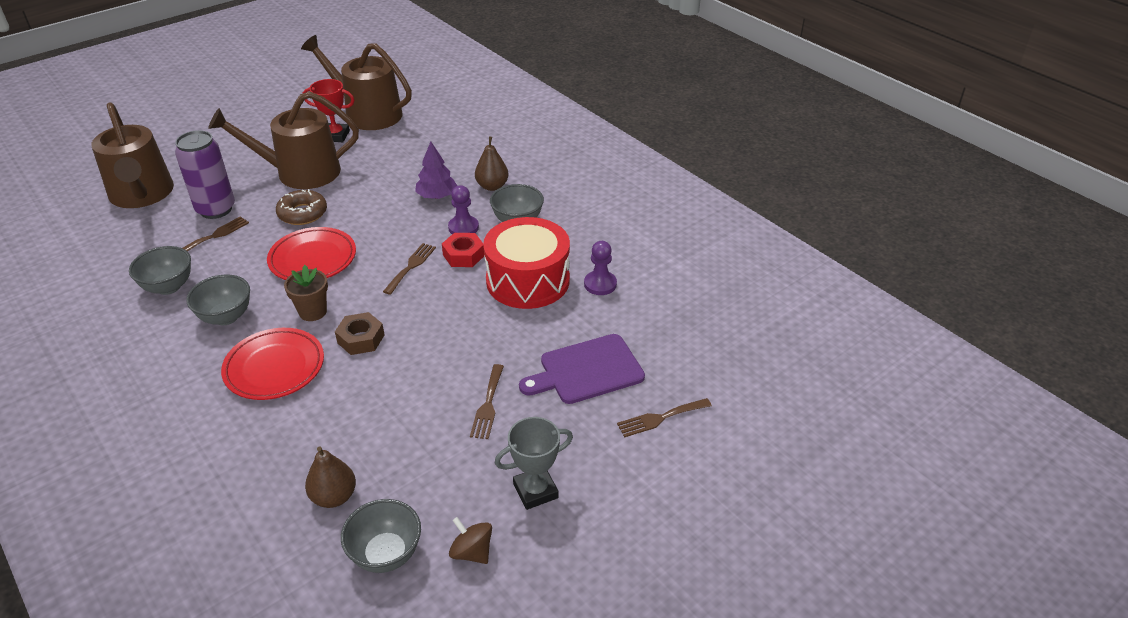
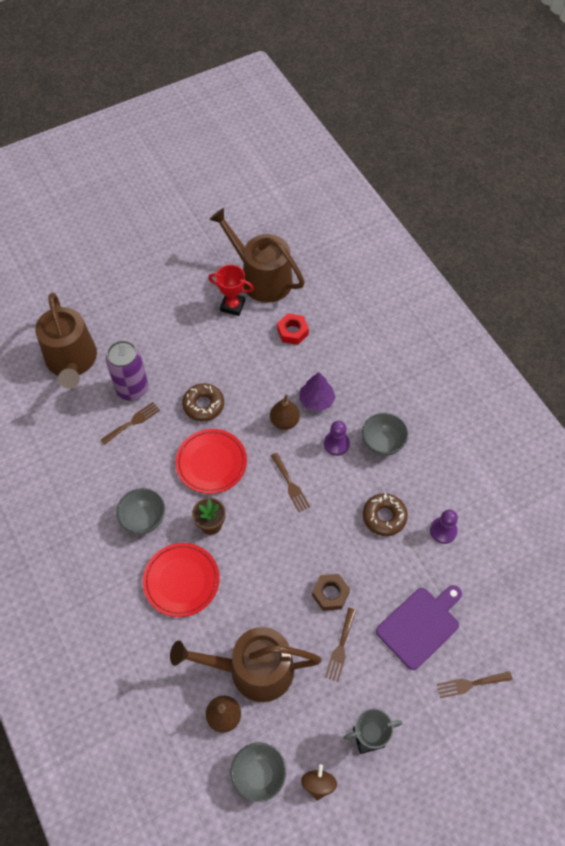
camera: 10 degrees right, 20 degrees up
(168, 287) = (98, 477): grey bowl -> none
(300, 173) = (202, 352): brown watering can -> brown watering can (253, 669)
(361, 339) = (247, 561): brown nut -> brown nut (330, 594)
(411, 266) = (290, 484): brown fork -> brown fork turned 120 degrees clockwise
(463, 255) = (334, 478): red nut -> red nut (292, 332)
(472, 552) = (318, 784): brown spinning top -> brown spinning top turned 45 degrees clockwise
(492, 186) = (365, 394): brown pear -> brown pear (284, 421)
(528, 280) = (384, 517): red drum -> brown donut
(587, 370) = (420, 625): purple cutting board -> purple cutting board turned 150 degrees clockwise

